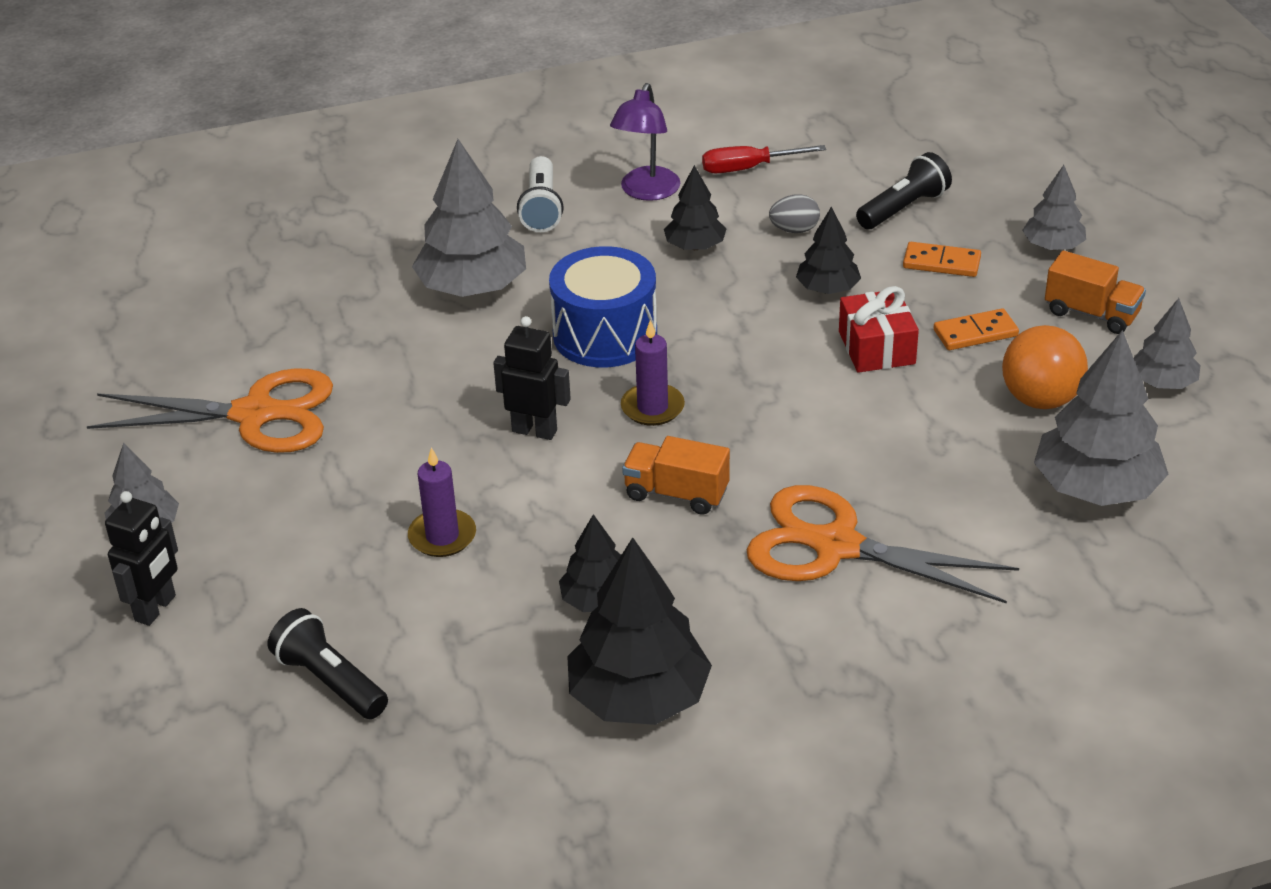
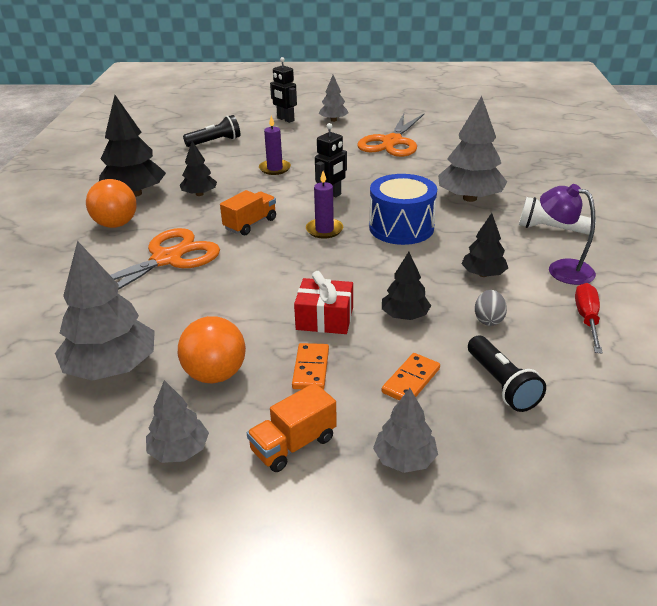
camera: 110 degrees right, 5 degrees down
(768, 664) = (116, 224): none -> orange ball

